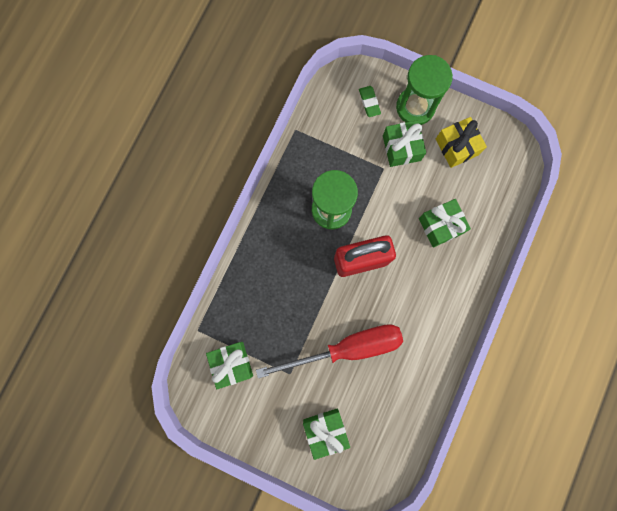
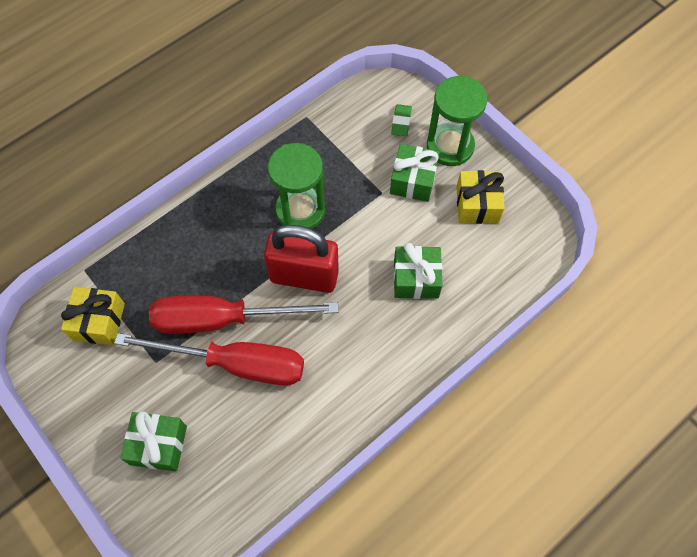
camera: 25 degrees right, 15 degrees down
(232, 364) = (98, 321): green gift -> yellow gift
(320, 320) = (223, 319): none -> red screwdriver

